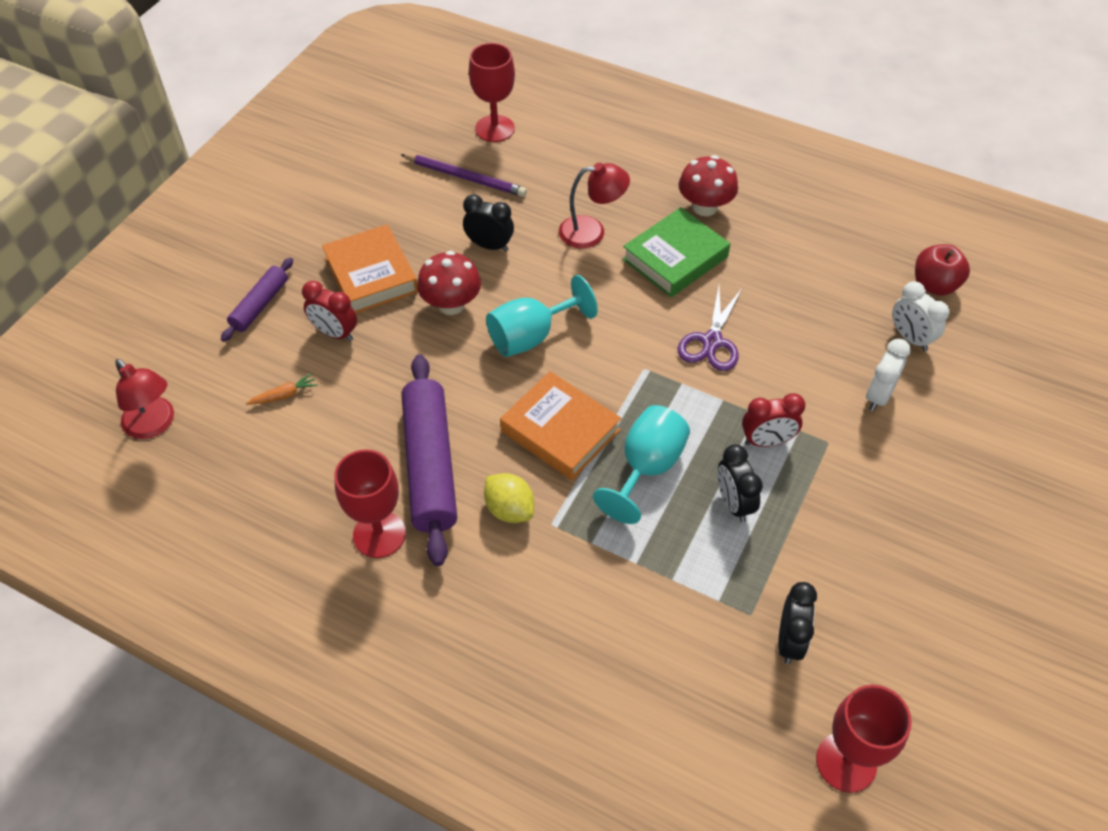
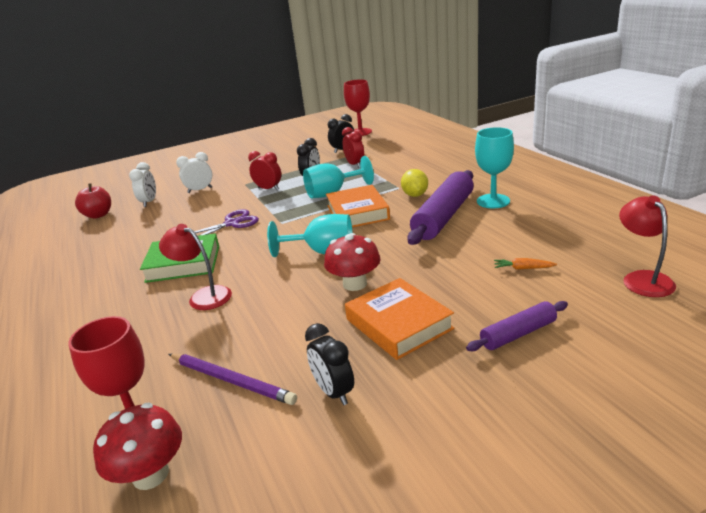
camera: 140 degrees left, 25 degrees down
(335, 333) = (460, 293): red clock -> red clock (355, 165)
(371, 275) = (398, 324): orange book -> orange book turned 45 degrees counterclockwise
(379, 534) = (493, 201): red goblet -> turquoise goblet
(465, 177) = (231, 380): purple pencil -> purple pencil turned 150 degrees clockwise
(489, 246) = (283, 312): black clock -> black clock (334, 392)
(705, 207) = (116, 285): red mushroom -> red mushroom (150, 474)

